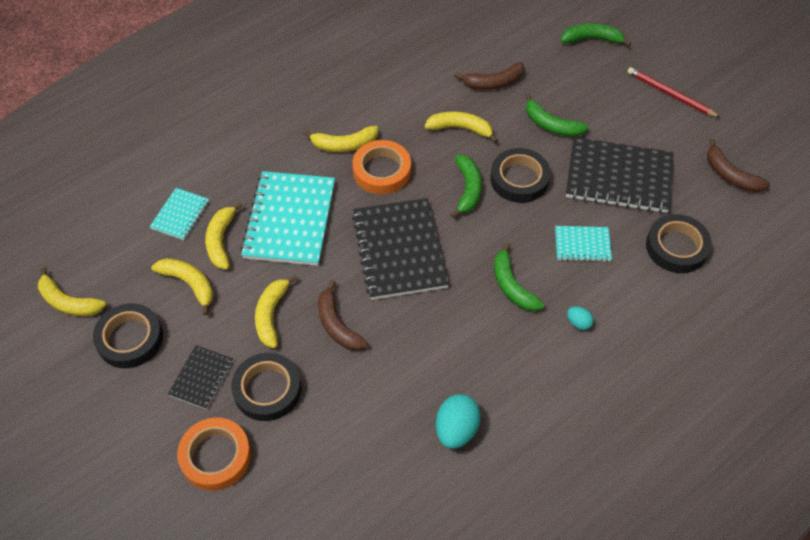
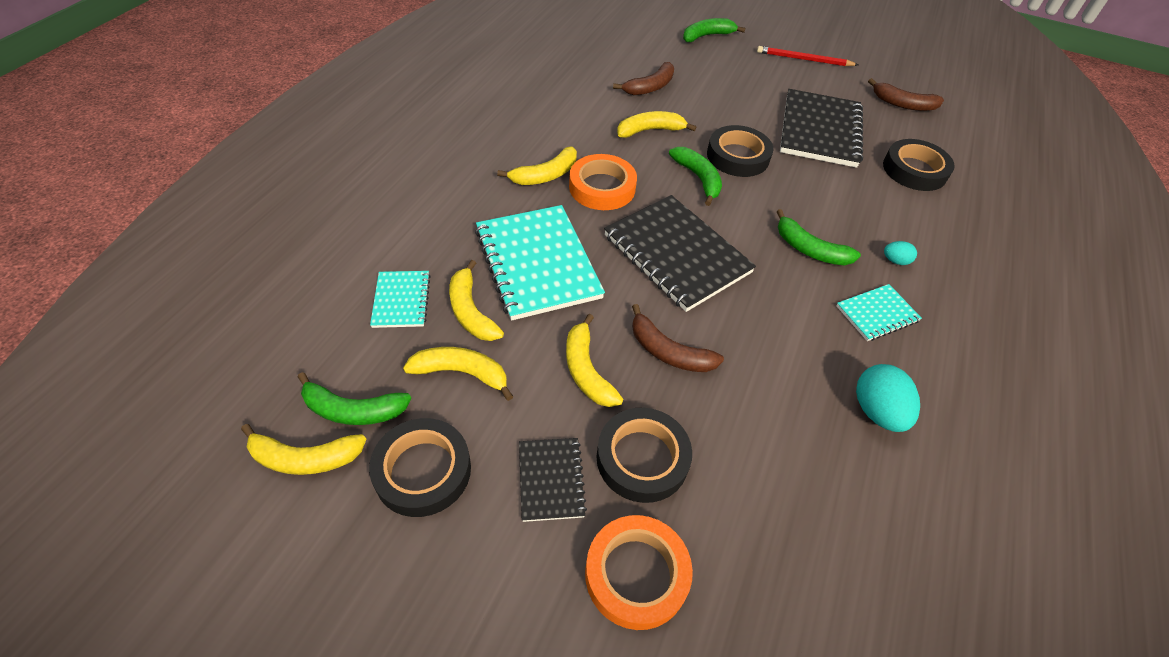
camera: 30 degrees left, 5 degrees down
(551, 125) = (728, 106): green banana -> green banana (353, 410)
(582, 245) = (838, 193): turquoise notebook -> turquoise notebook (877, 314)
(618, 177) = (819, 130): black notebook -> black notebook turned 60 degrees counterclockwise

